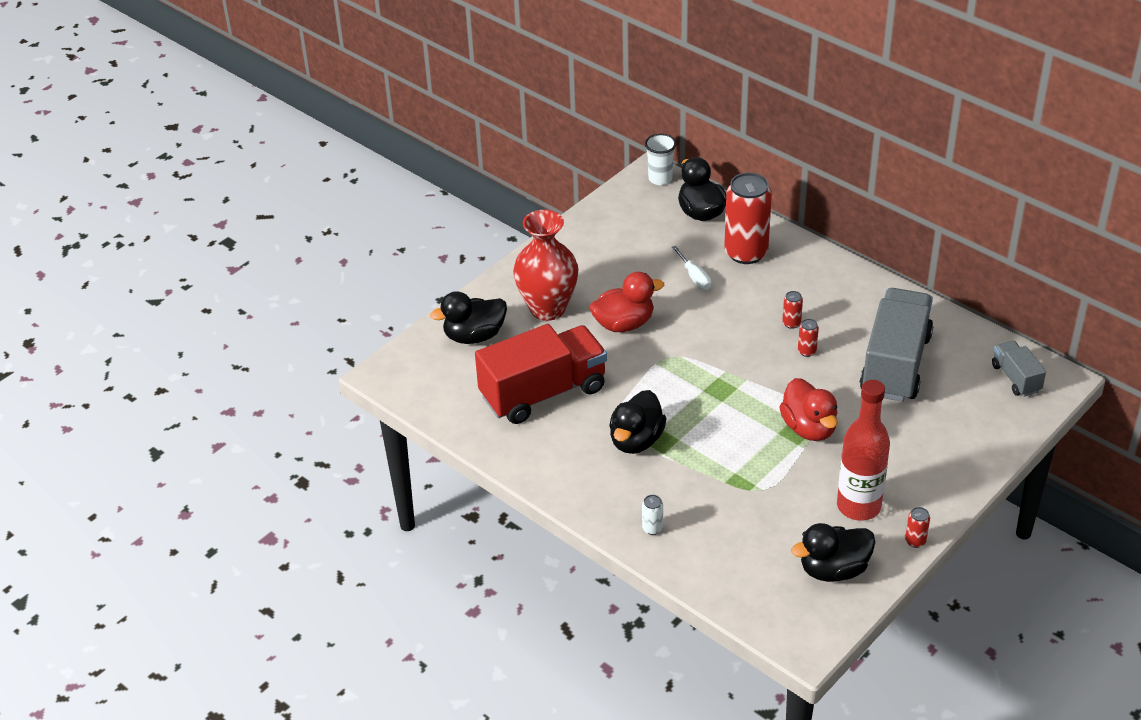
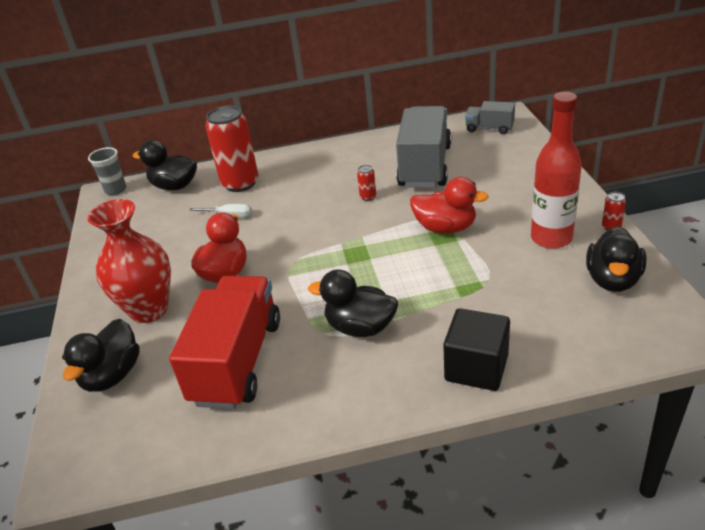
camera: 50 degrees left, 5 degrees down
(636, 440) = (360, 327): black duck -> black duck turned 135 degrees clockwise
(652, 528) = (476, 368): white can -> black cube
(660, 179) = (115, 190): white cup -> grey cup
(791, 323) = (332, 192): red can -> none
(895, 364) = (425, 166): grey truck -> grey truck turned 45 degrees clockwise

